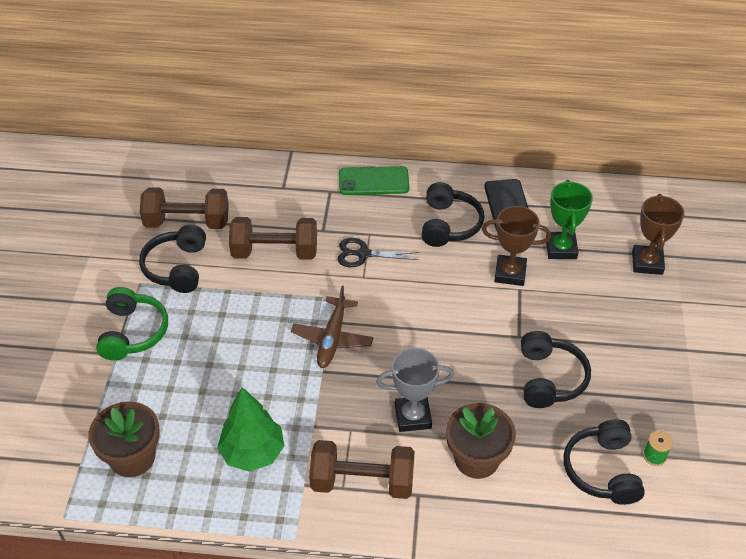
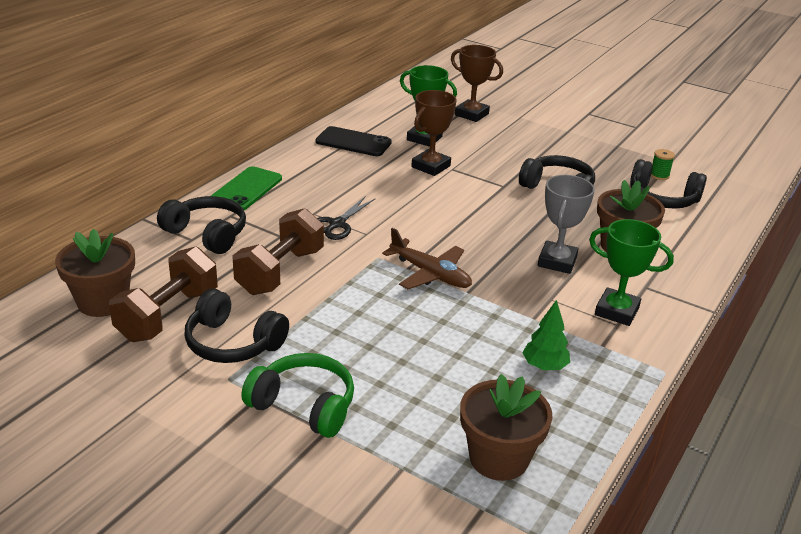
camera: 65 degrees left, 15 degrees down
(182, 186) = (103, 302): none -> brown flower pot
(252, 453) = (544, 366): green tree -> green tree, size x0.62
(362, 482) = (616, 311): brown dumbbell -> green trophy
(449, 224) = (345, 173): black headphones -> black headphones (207, 234)

